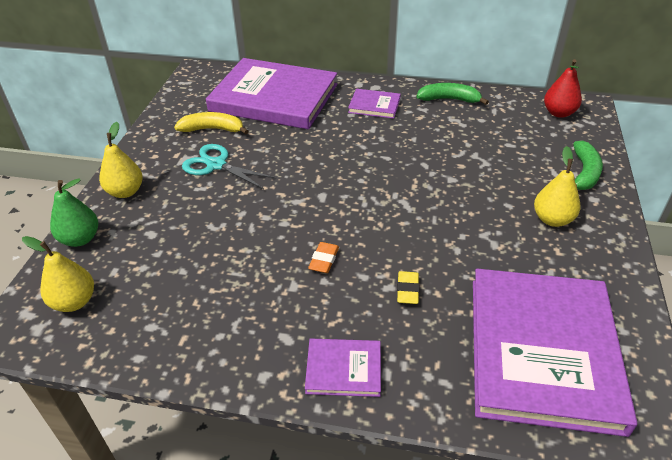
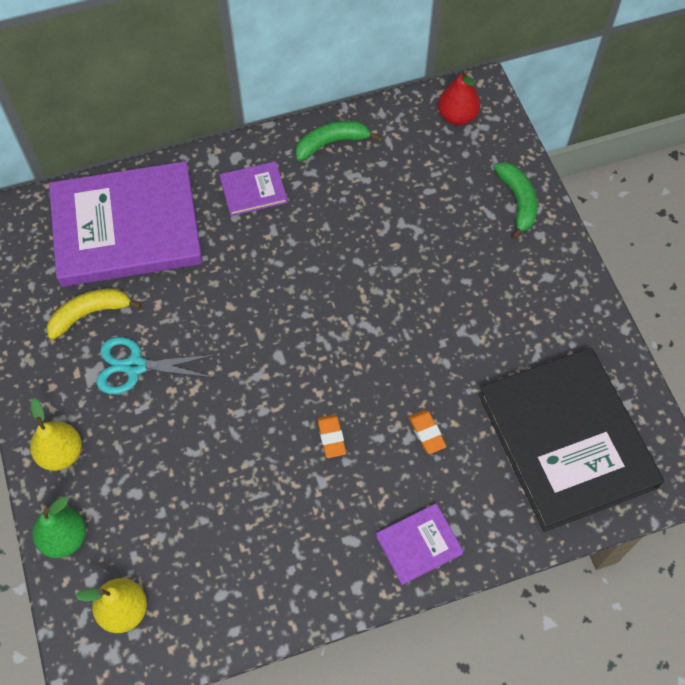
camera: 30 degrees left, 20 degrees up
(407, 290) = (427, 433): yellow eraser -> orange eraser
(542, 351) = (566, 440): purple book -> black book
(552, 219) = (513, 281): yellow pear -> none

